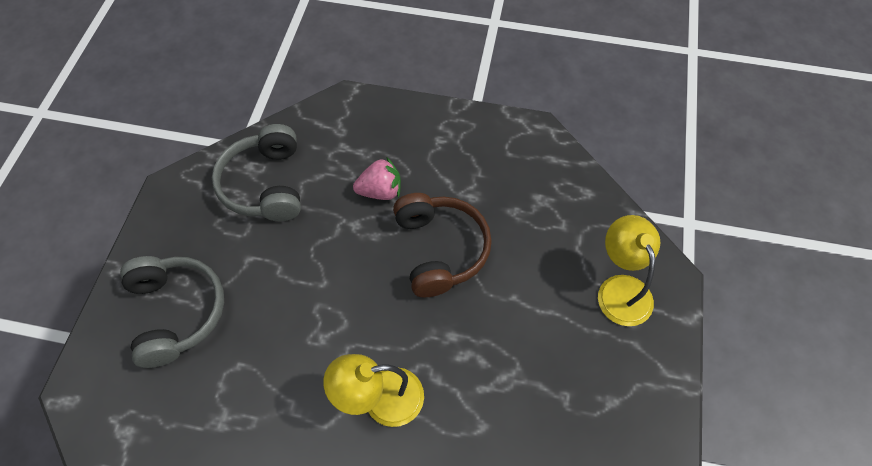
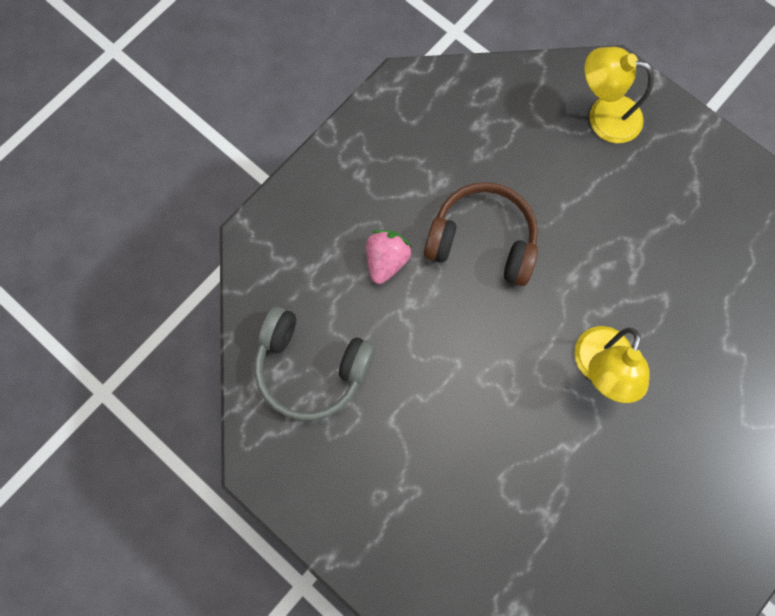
camera: 60 degrees left, 15 degrees up
(176, 312) = (413, 516): grey headphones -> none

